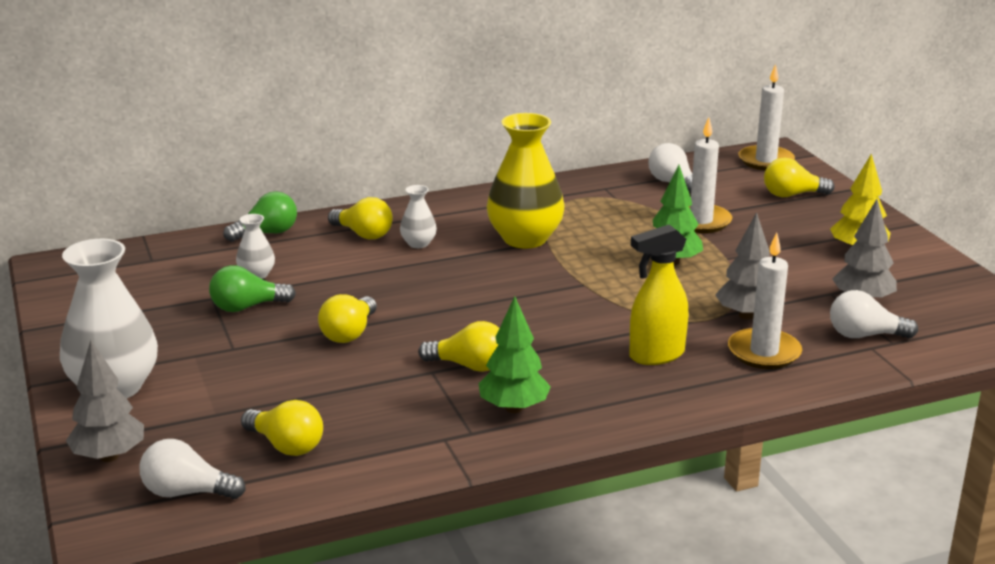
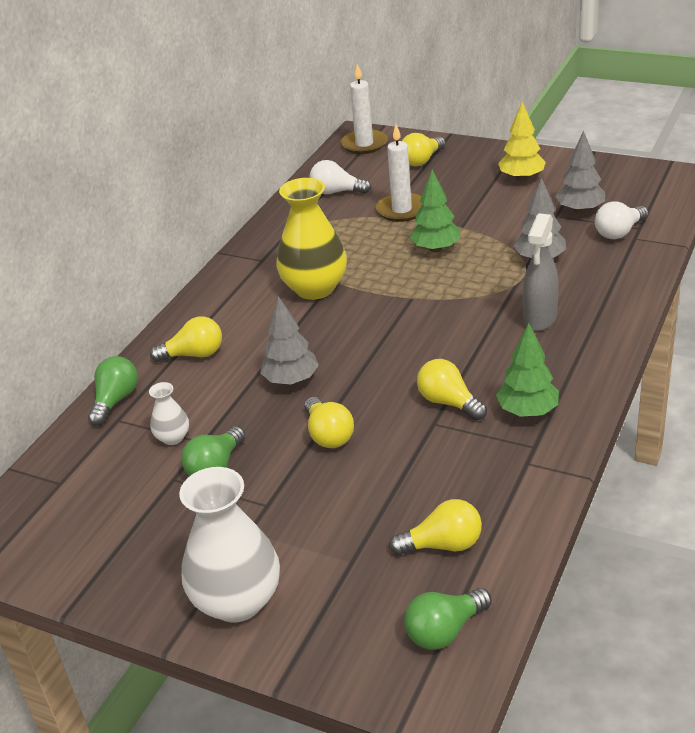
camera: 40 degrees left, 10 degrees up
(109, 456) = (339, 653): grey tree -> grey tree (291, 380)
(187, 492) = (445, 630): white light bulb -> green light bulb
(418, 243) = (248, 337): white vase -> none
(469, 366) = (449, 402): yellow light bulb -> yellow light bulb turned 105 degrees counterclockwise
(656, 355) = (539, 319): yellow spray bottle -> grey spray bottle
(764, 352) = (590, 277): white candle -> none

